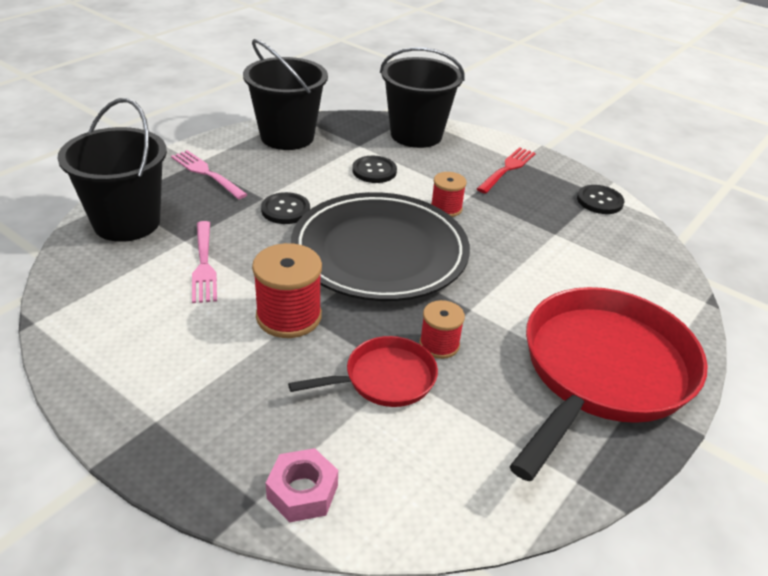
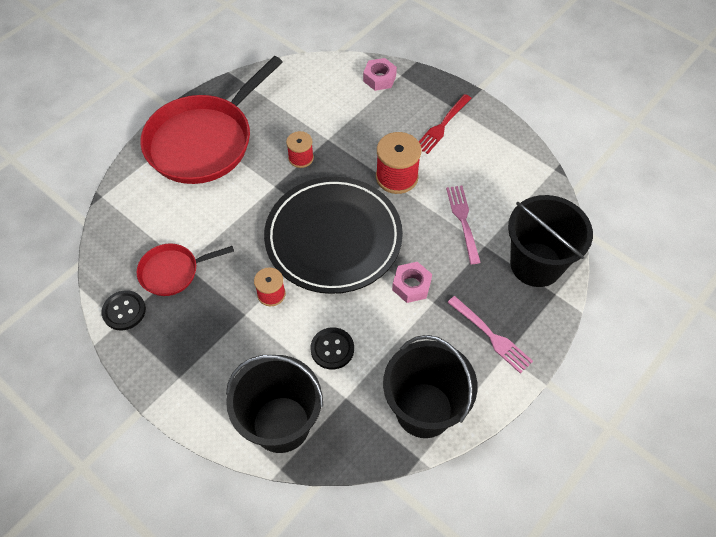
camera: 175 degrees left, 20 degrees up
(285, 210) = (411, 285): black button -> pink nut
(384, 379) = (337, 135): red pan -> red pan (173, 272)
(507, 169) = (196, 359): red fork -> red fork (442, 125)

